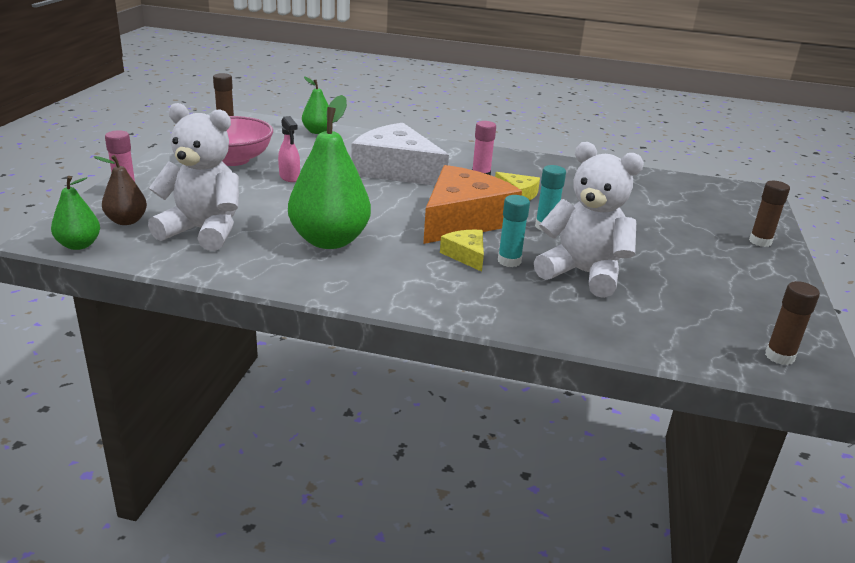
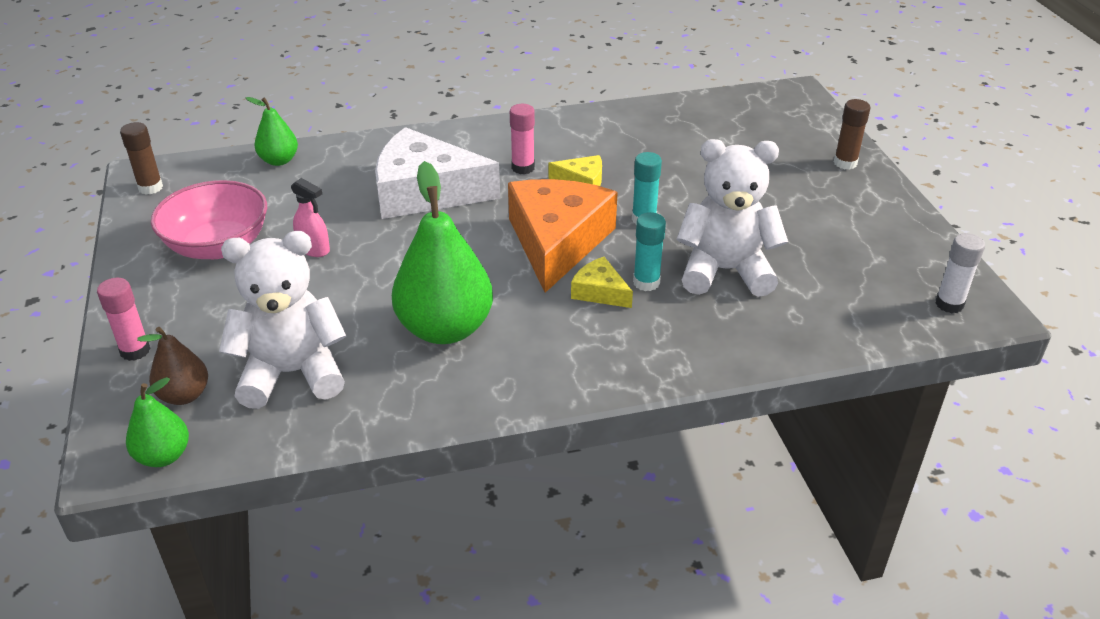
camera: 25 degrees left, 10 degrees up
(779, 356) = (949, 304): brown glue stick -> white glue stick

